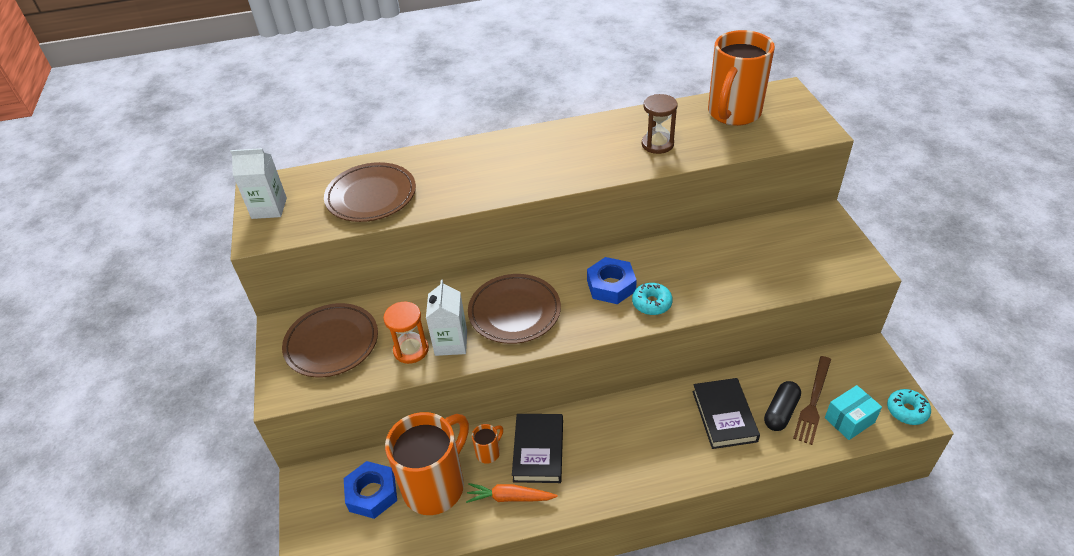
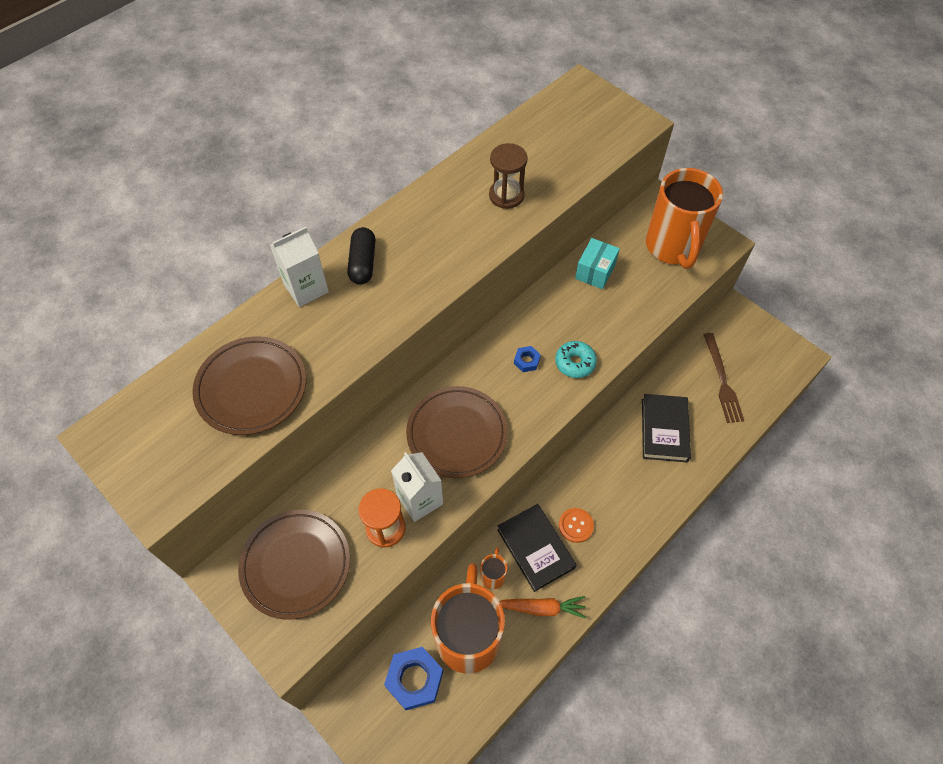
camera: 35 degrees left, 15 degrees up
(269, 208) = (138, 459): white carton -> white carton (306, 288)
(510, 497) = (541, 608): orange carrot -> orange carrot turned 150 degrees counterclockwise
(586, 451) = (576, 525): none -> orange button
(611, 286) = (526, 361): blue nut -> blue nut, size x0.50
(724, 416) = (664, 430): black book -> black book turned 45 degrees clockwise
(733, 114) = (552, 130): orange mug -> orange mug (673, 247)
(780, 412) = (704, 403): black capsule -> black capsule (363, 263)
(849, 420) = (757, 383): turquoise box -> turquoise box (595, 271)
(907, 411) = (791, 353): turquoise donut -> none

